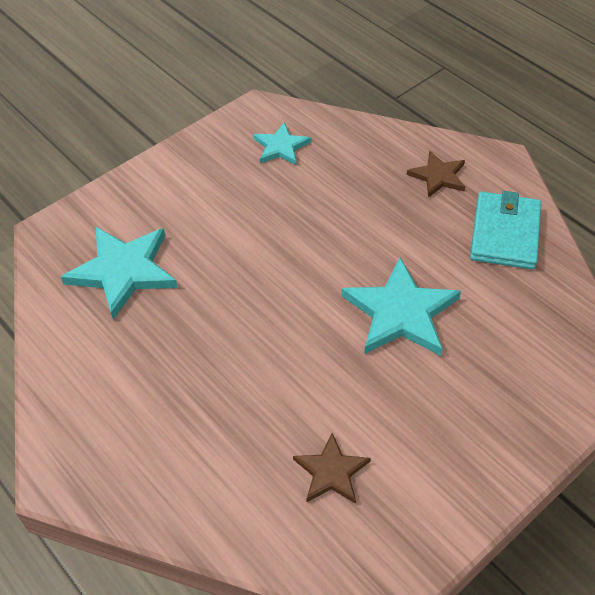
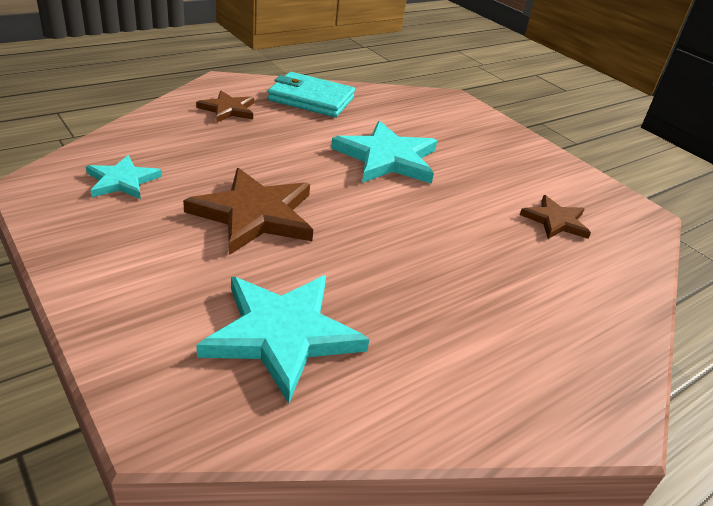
camera: 90 degrees left, 15 degrees down
(261, 230) = (254, 214): none -> brown star

